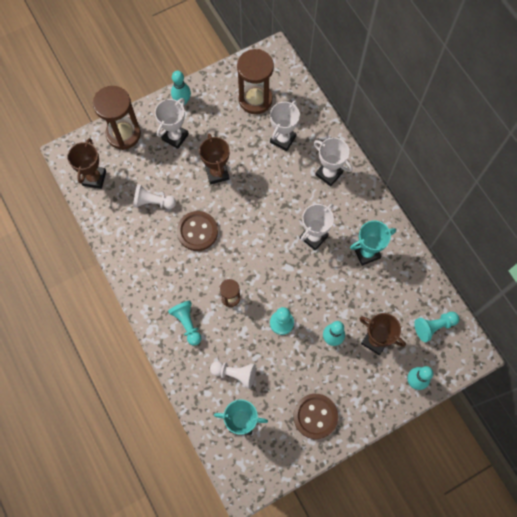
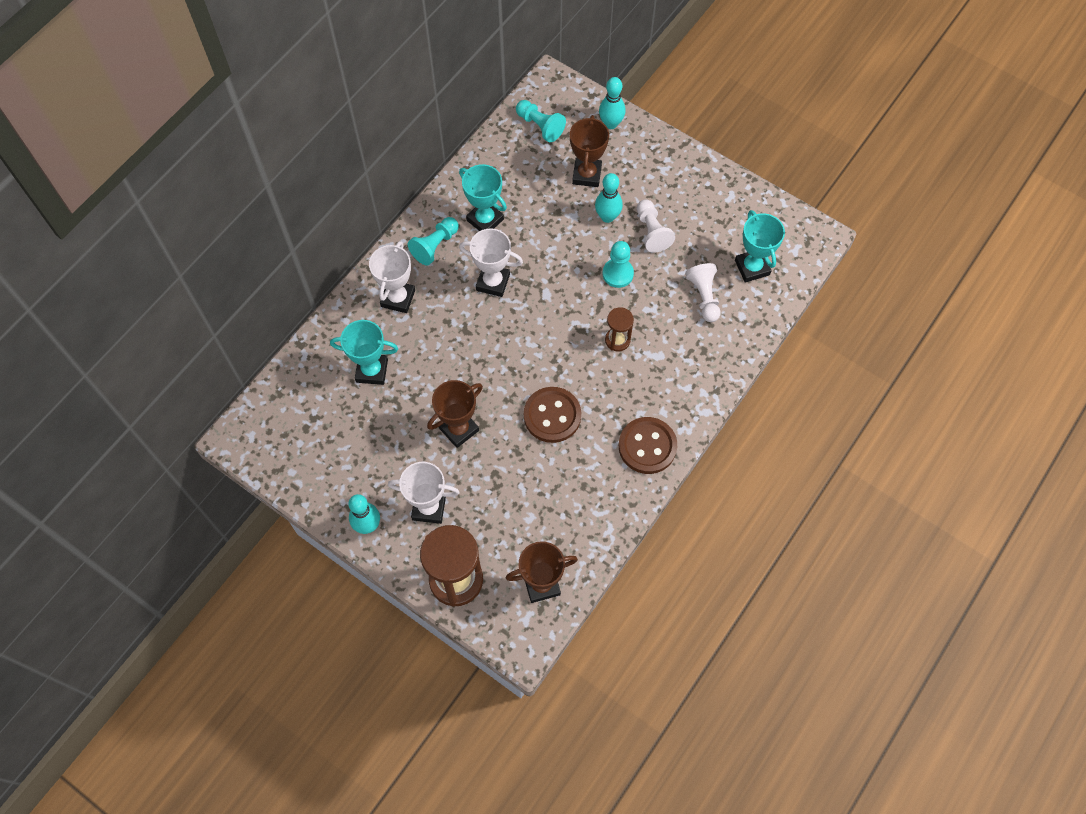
camera: 115 degrees left, 5 degrees down
(153, 202) = (539, 489): white pawn -> white pawn (652, 232)
(187, 323) = (675, 373): turquoise pawn -> turquoise pawn (435, 246)
(255, 99) = (324, 430): brown hourglass -> none
(283, 139) = (372, 371): white trophy -> turquoise trophy
(315, 416) = (703, 200): brown button -> brown button (647, 446)

